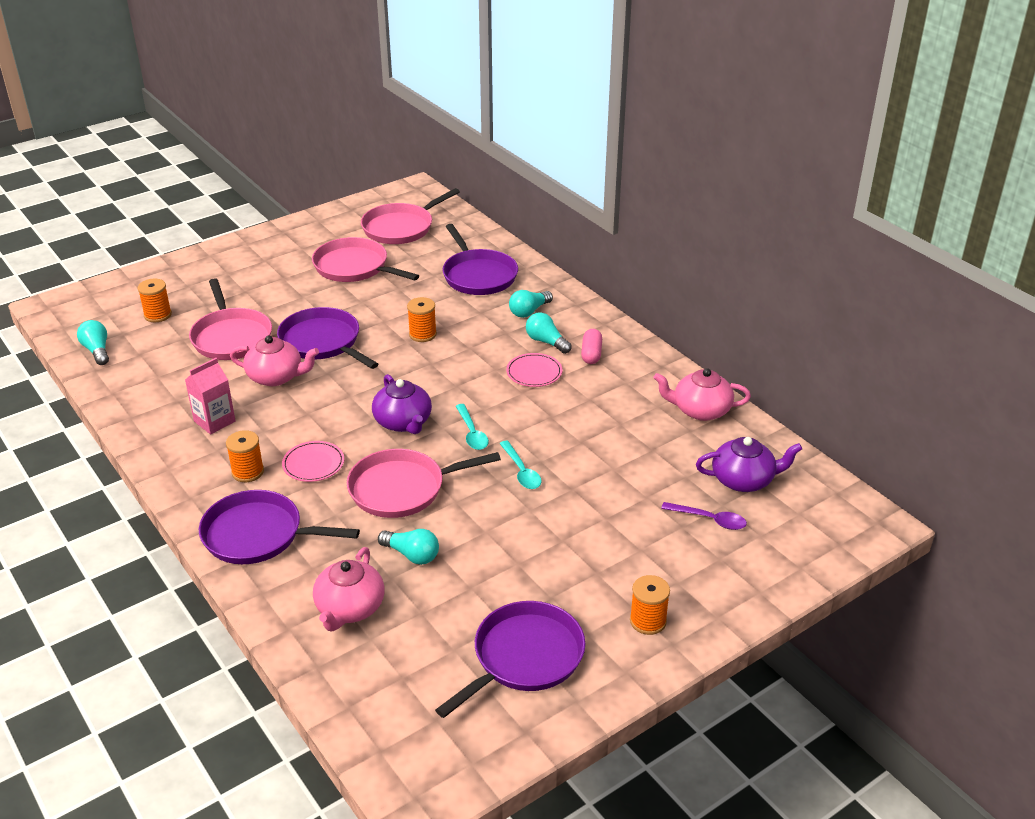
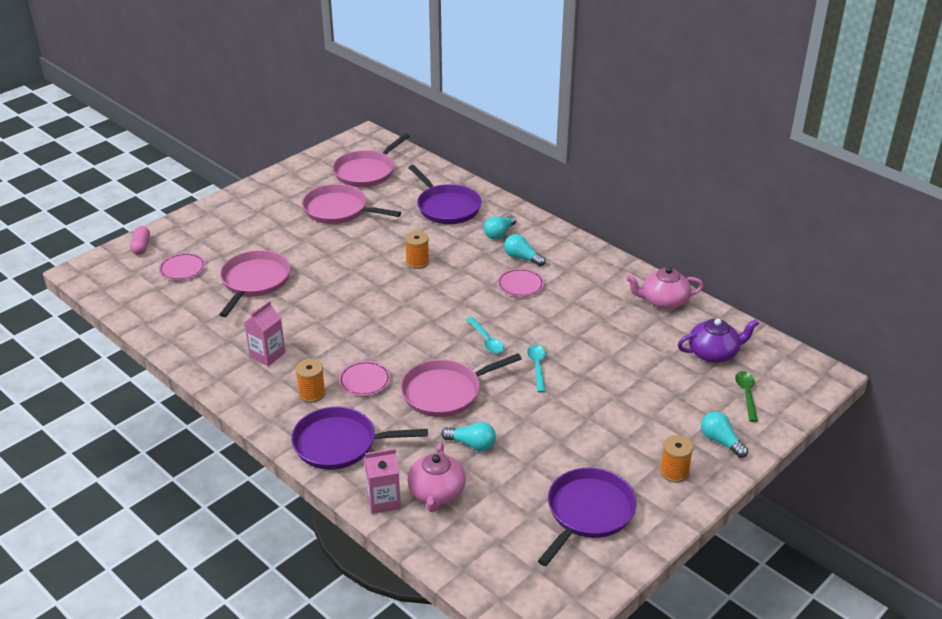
camera: 10 degrees left, 0 degrees up
(97, 351) = (140, 305): turquoise light bulb -> turquoise light bulb (721, 441)
(158, 315) = (182, 269): orange spool -> pink plate
(231, 337) = (254, 281): pink pan -> pink pan turned 135 degrees counterclockwise
(276, 377) = (306, 311): pink teapot -> none
(284, 609) = (383, 500): none -> pink carton
(322, 342) = (335, 277): purple pan -> none
(403, 422) = (427, 338): purple teapot -> none
(521, 471) = (537, 367): turquoise spoon -> turquoise spoon turned 150 degrees counterclockwise
(591, 354) = (562, 264): pink capsule -> pink capsule (141, 246)
(709, 520) = (697, 387): purple spoon -> none
(769, 536) = (746, 394): none -> green spoon

